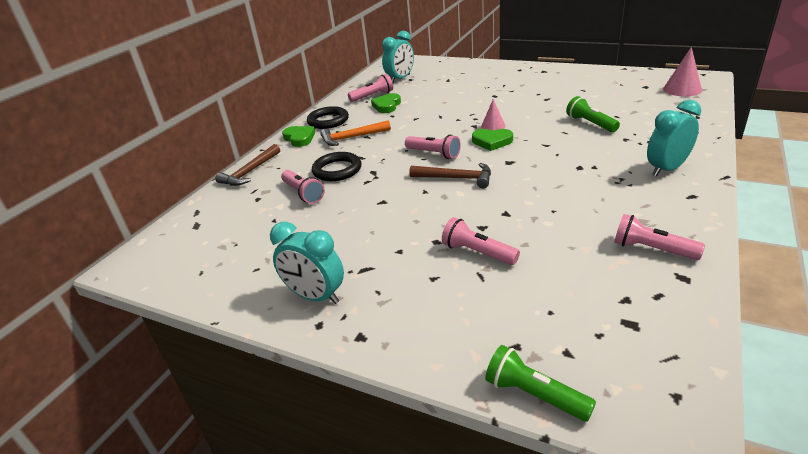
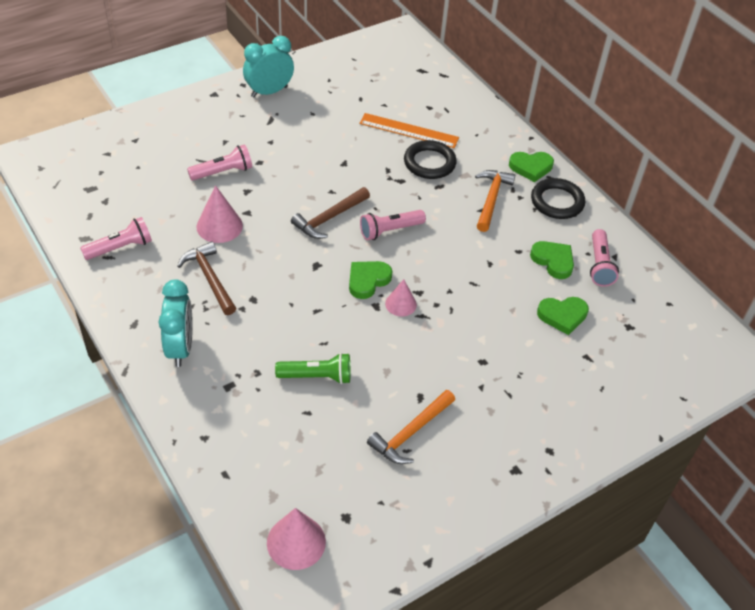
camera: 115 degrees right, 15 degrees up
(249, 172) = (486, 117): brown hammer -> brown hammer (210, 278)
(303, 193) = (409, 131): pink flashlight -> orange ruler
(400, 79) = (641, 318): turquoise clock -> none
(428, 91) = (562, 316): none -> green heart
(534, 394) = (103, 127): green flashlight -> none
(541, 217) = (219, 226): none -> pink cone
(572, 93) = (410, 433): none -> orange hammer

